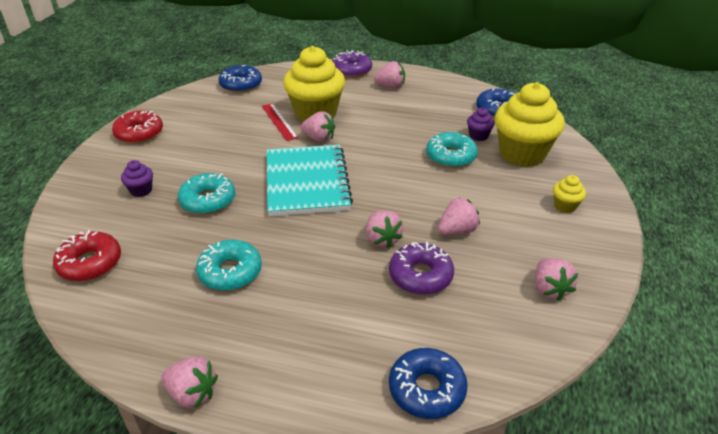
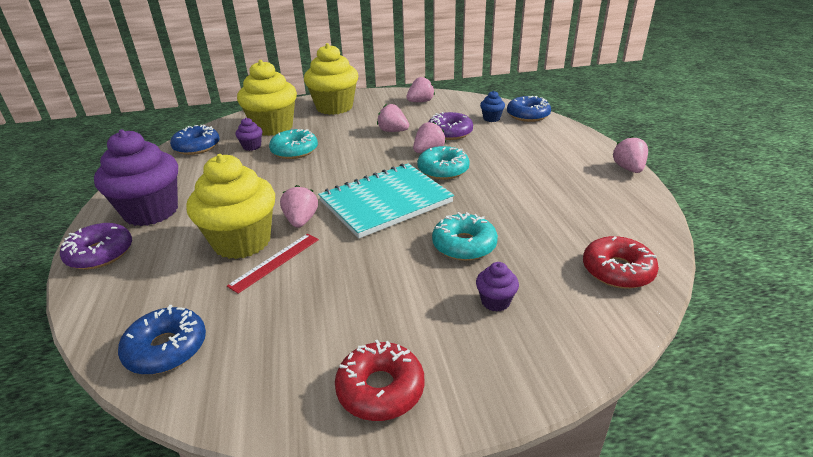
camera: 115 degrees left, 5 degrees down
(230, 272) = (530, 195): turquoise donut -> turquoise donut (443, 170)
(390, 86) = (151, 211): pink strawberry -> purple cupcake
(440, 338) = (491, 118): none -> blue cupcake
(565, 206) = (334, 107): yellow cupcake -> yellow cupcake, size x2.33

